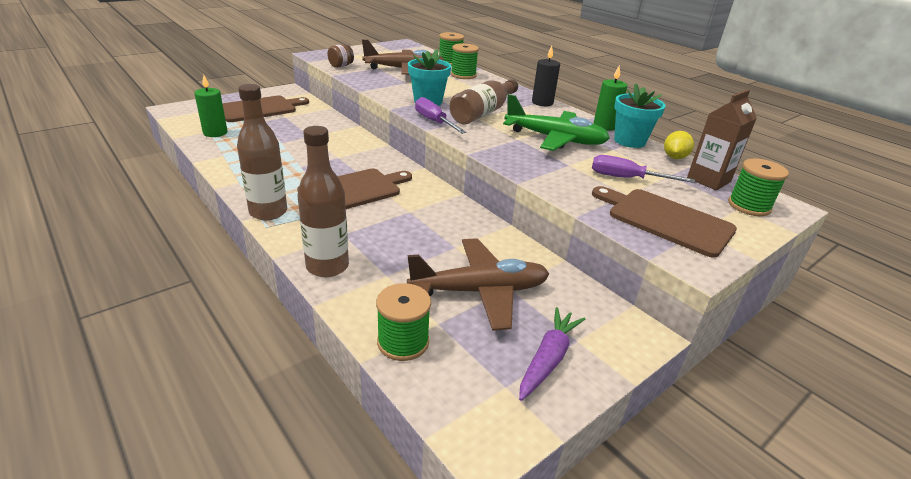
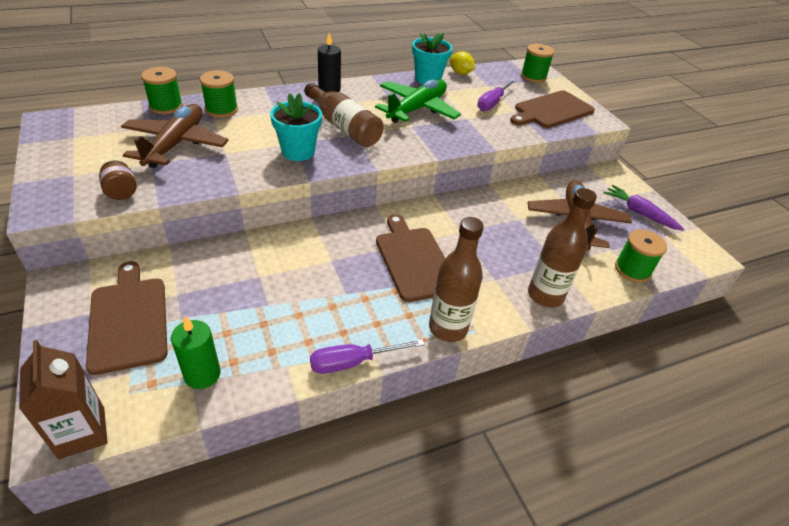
camera: 75 degrees left, 10 degrees up
(434, 122) = (358, 160): purple screwdriver -> purple screwdriver (353, 362)
(604, 126) = (395, 79): green candle -> none
(708, 180) = (497, 75): brown carton -> brown carton (82, 432)

